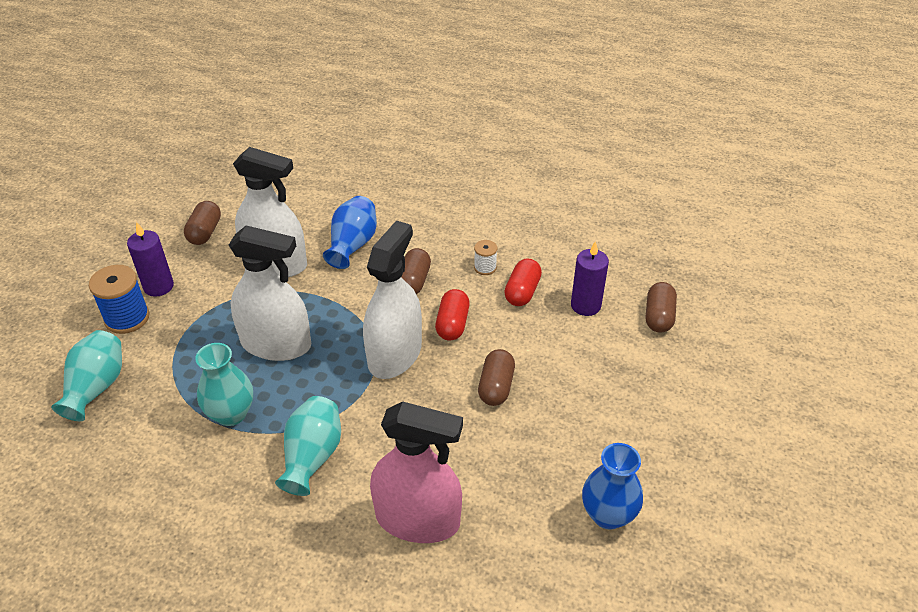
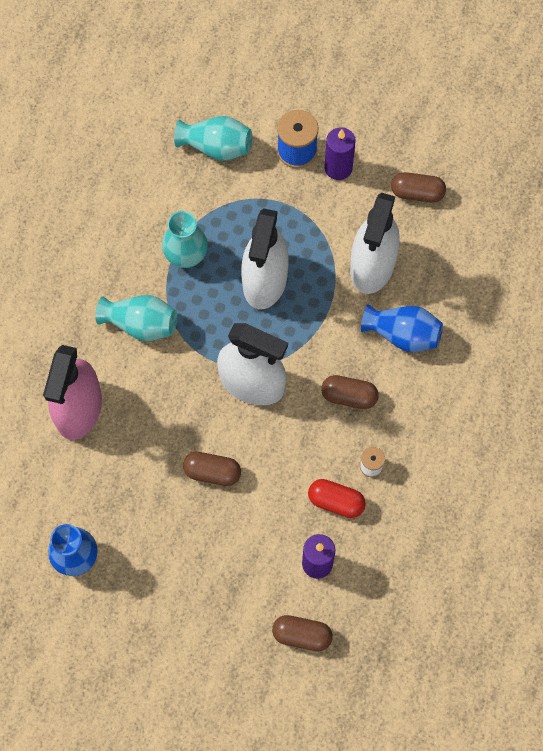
camera: 90 degrees right, 25 degrees up
(452, 324) = (290, 434): red capsule -> none

